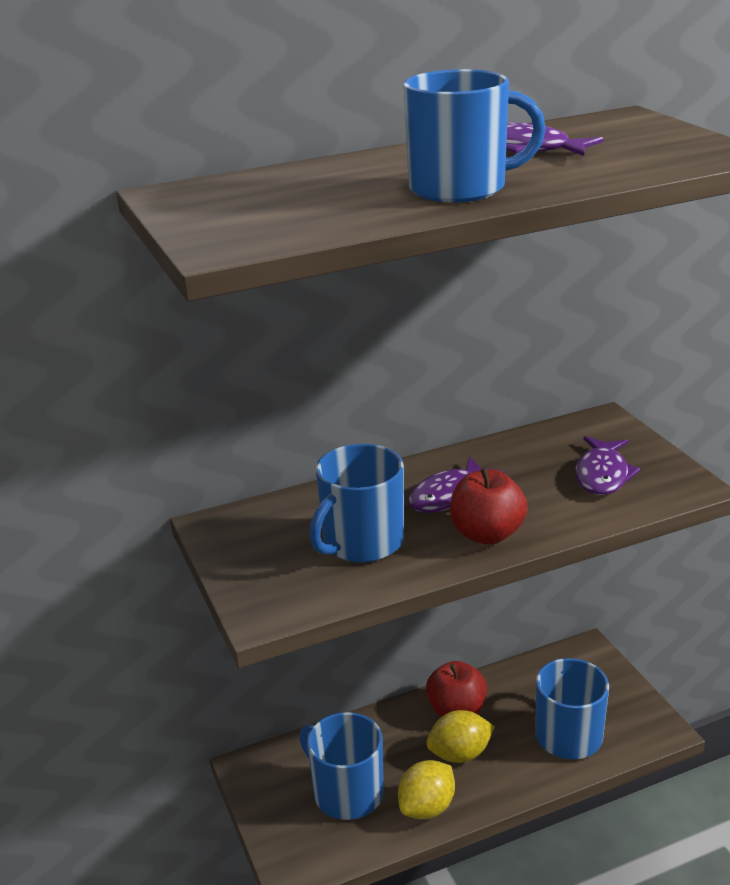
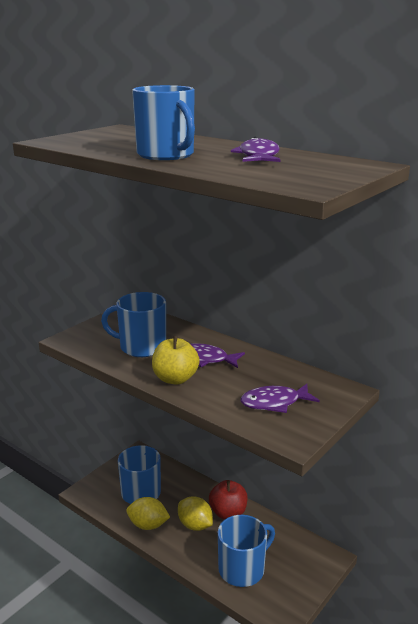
camera: 60 degrees right, 5 degrees down
(487, 534) = (175, 379): red apple -> yellow apple

